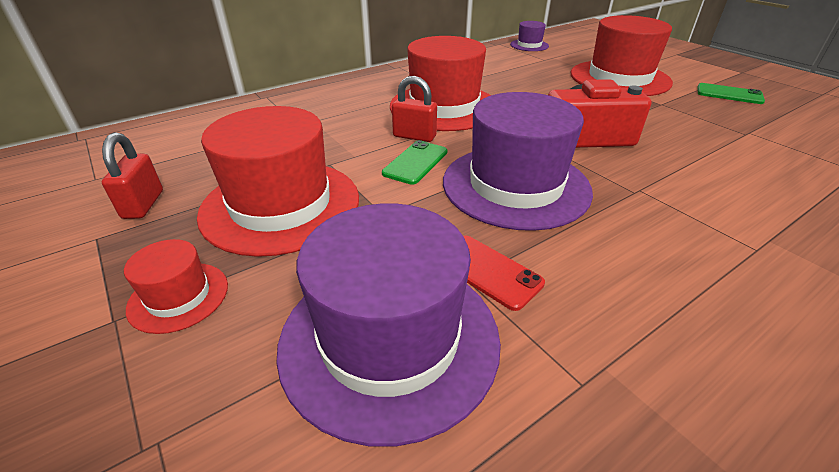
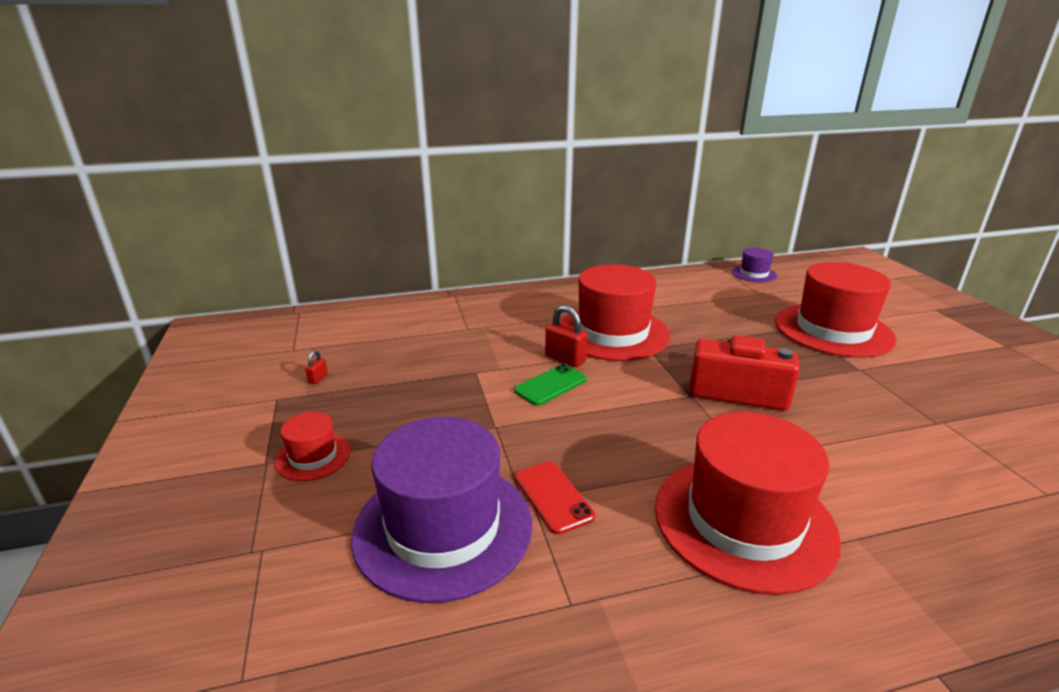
camera: 20 degrees right, 10 degrees down
(143, 204) = (318, 378): red padlock -> red padlock, size x0.51
(281, 205) = (417, 401): red hat -> red hat (744, 521)
(515, 185) = (630, 426): purple hat -> none
(729, 94) = (960, 372): green phone -> none

